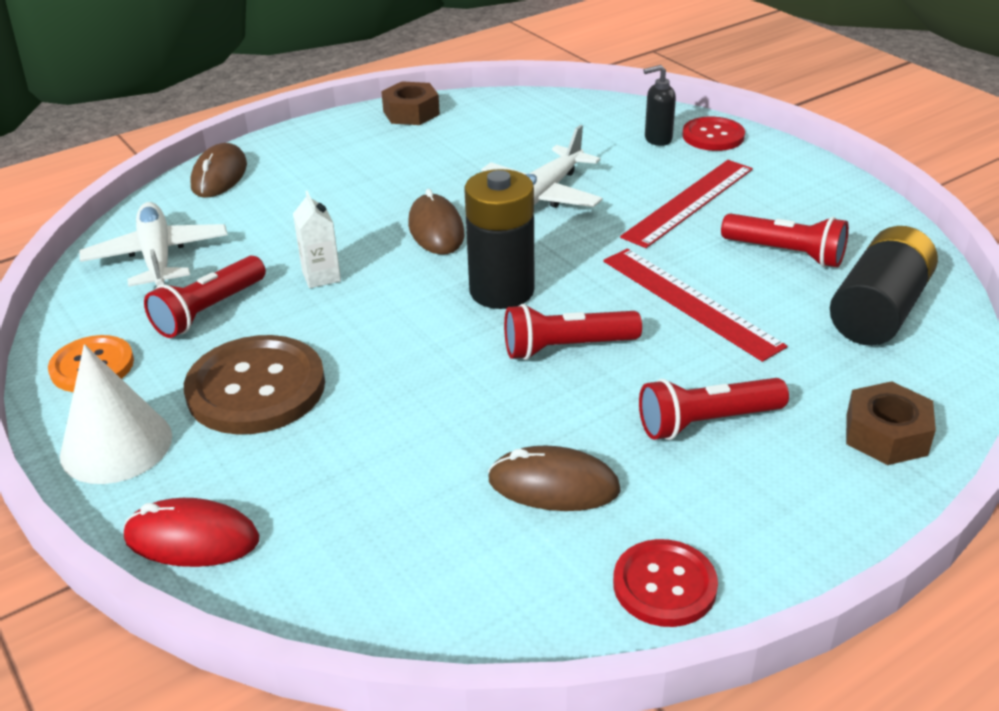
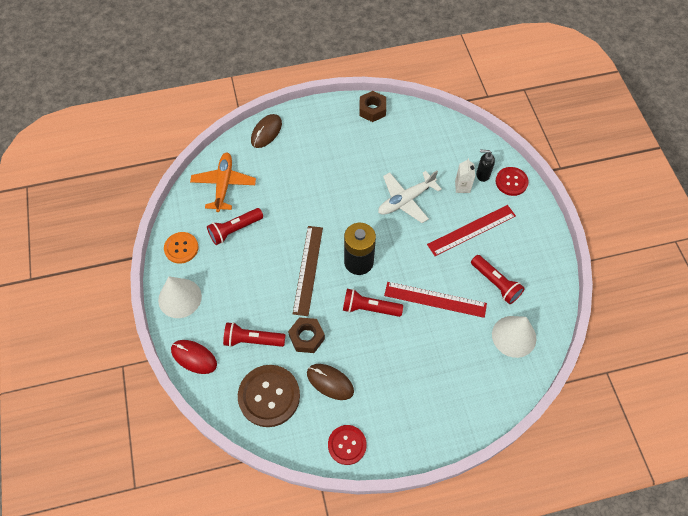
camera: 20 degrees right, 25 degrees up
(157, 257) = (224, 185): white plane -> orange plane
(256, 388) = (239, 285): brown button -> brown button (269, 396)
(321, 276) = (287, 224): white carton -> white carton (462, 187)
(401, 327) = (308, 269): none -> brown ruler
(436, 229) = (348, 208): brown mouse -> none
(690, 302) = (435, 299): red ruler -> red ruler turned 60 degrees counterclockwise
(707, 422) = (404, 372): red flashlight -> red flashlight (252, 340)
(879, 311) = (514, 336): black battery -> white cone
(886, 435) = (471, 407): brown nut -> brown nut (307, 337)

